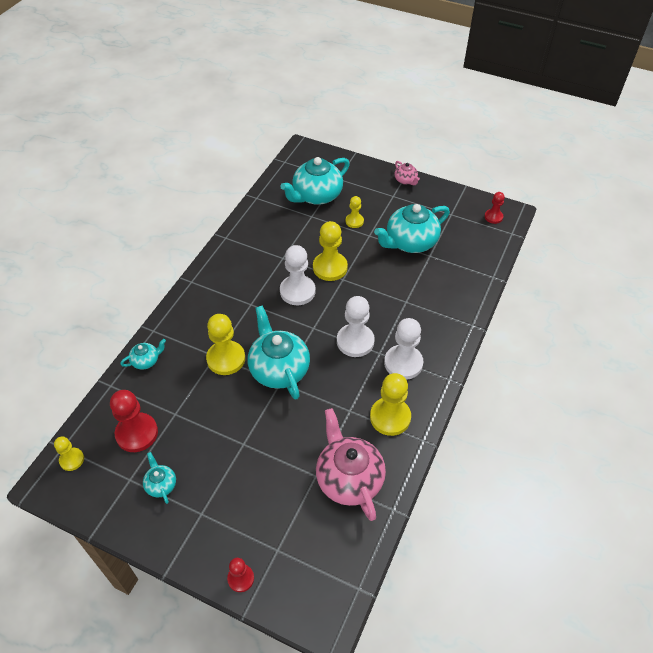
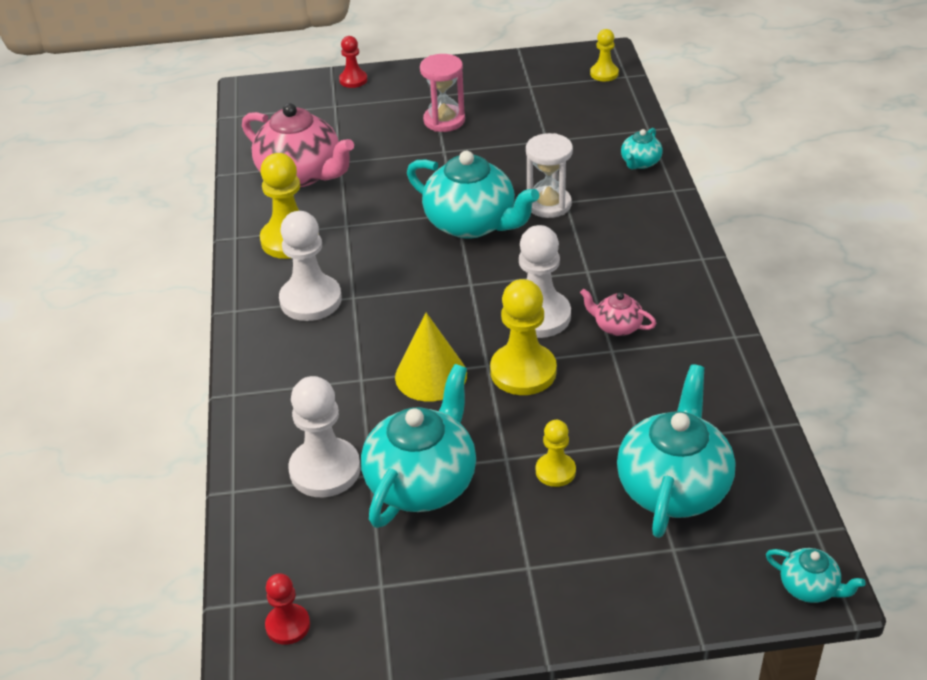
camera: 150 degrees right, 10 degrees down
(137, 433) = (566, 112): red pawn -> none
(161, 484) = (494, 95): turquoise teapot -> turquoise teapot (809, 587)
(217, 477) = (444, 120): none -> pink hourglass
(226, 359) = (548, 204): yellow pawn -> white hourglass
(355, 341) = (398, 294): white pawn -> white pawn (325, 470)
(372, 287) = (431, 375): none -> yellow cone
(405, 180) = (531, 622): pink teapot -> pink teapot (617, 326)

